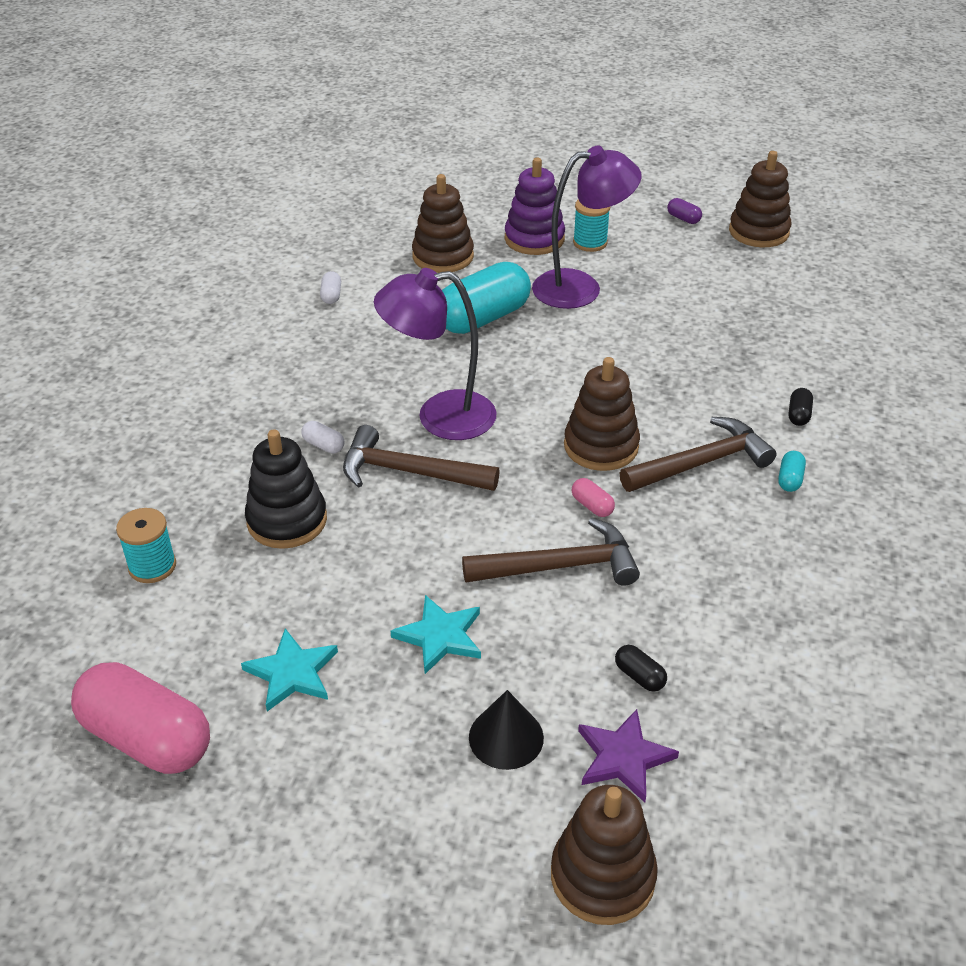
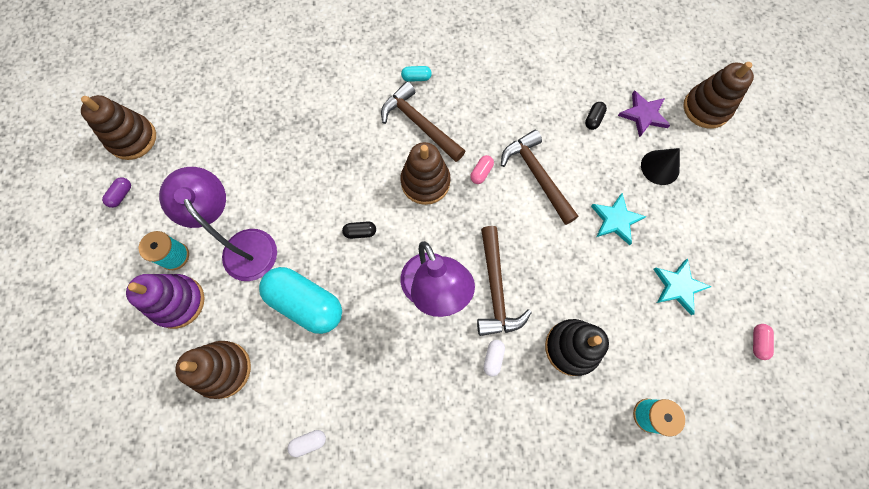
camera: 110 degrees left, 30 degrees up
(147, 738) = (757, 342): pink capsule -> pink capsule, size x0.40
(798, 415) = (354, 82): black capsule -> black capsule (360, 232)

